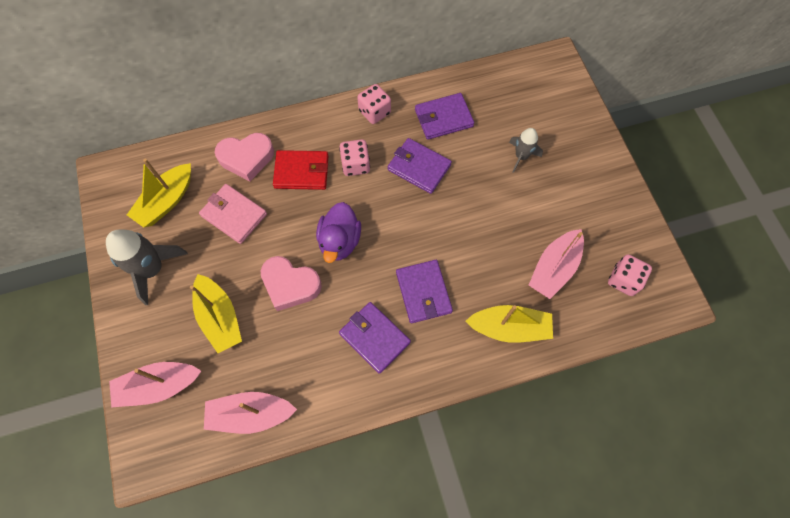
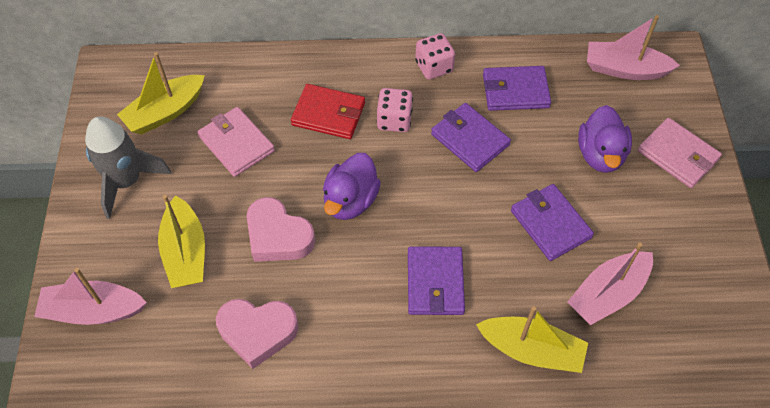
camera: 15 degrees right, 10 degrees down
(246, 158) = (269, 86): pink heart -> pink heart (257, 332)
(250, 414) = (188, 370): pink boat -> pink boat (624, 69)
(374, 337) = (360, 320): purple wallet -> purple wallet (550, 224)
(521, 156) = (600, 155): grey rocket -> purple duck
(578, 143) = (678, 155): none -> pink wallet
(623, 280) = (695, 330): pink dice -> none

